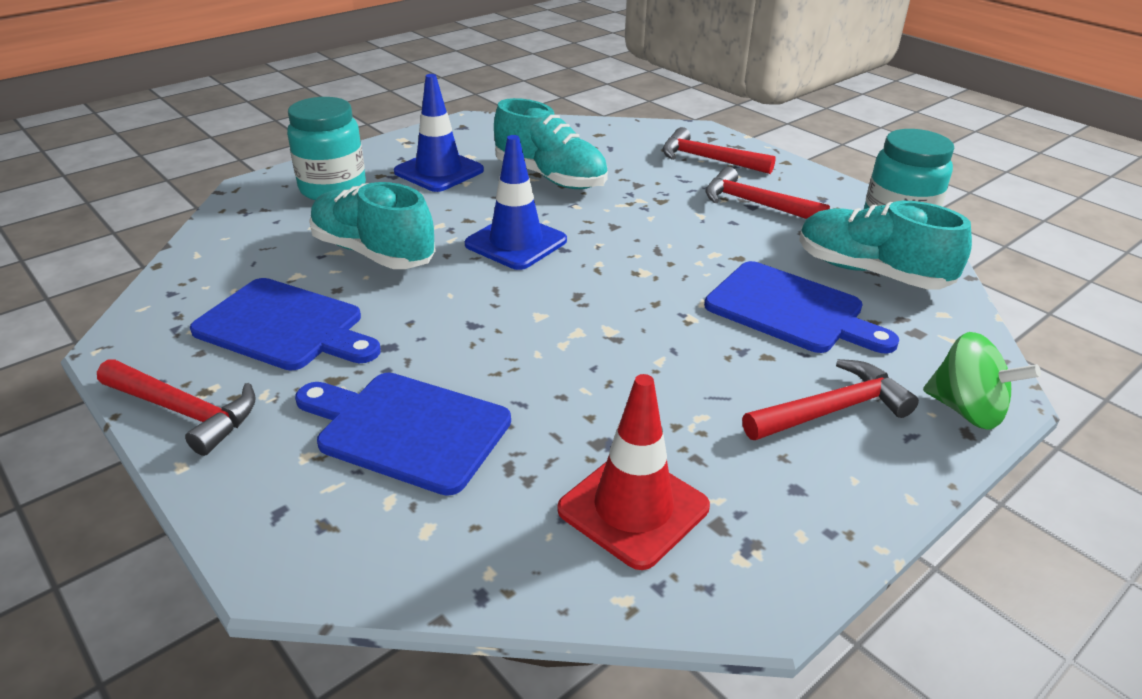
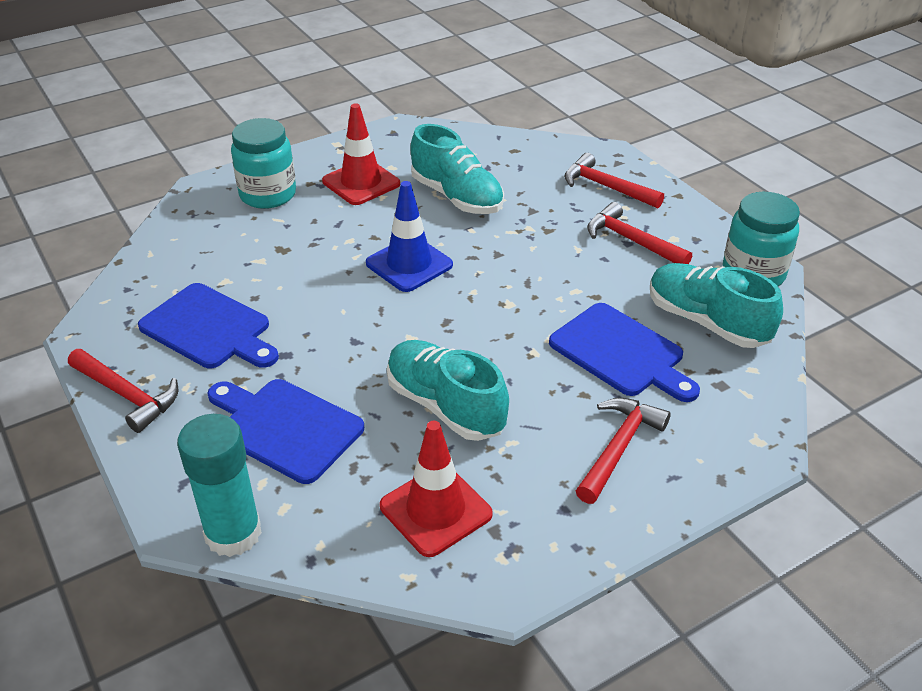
camera: 10 degrees right, 5 degrees up
(362, 572) = (233, 533): none -> turquoise glue stick
(373, 253) = (289, 264): turquoise shoe -> turquoise shoe (445, 406)
(439, 171) = (361, 183): blue traffic cone -> red traffic cone
(832, 410) = (618, 448): red hammer -> red hammer turned 45 degrees counterclockwise
(966, 410) = (729, 460): green spinning top -> none

